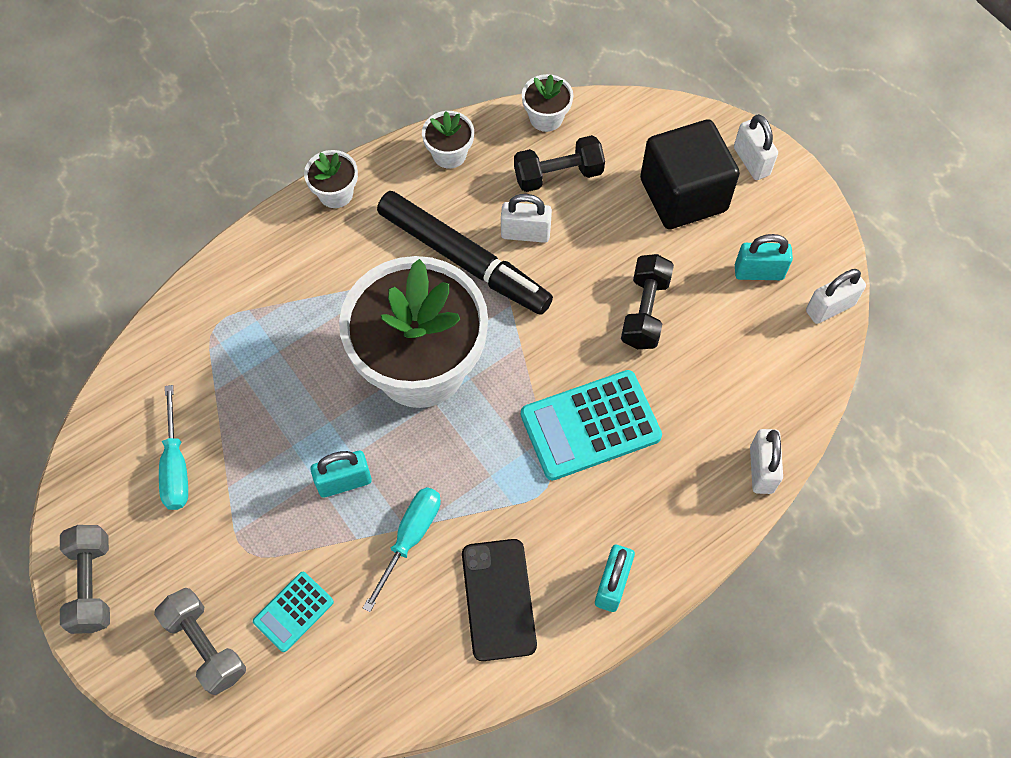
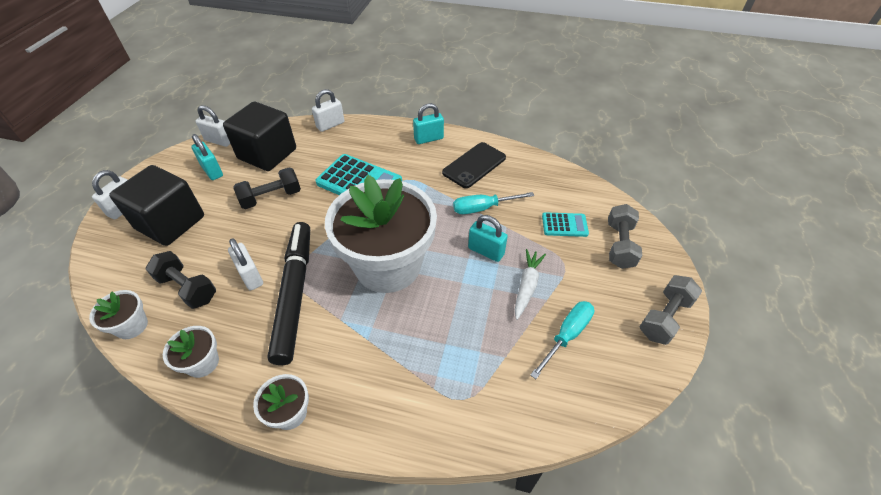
camera: 130 degrees left, 15 degrees down
(261, 482) = (527, 286): none -> white carrot
(748, 351) = (267, 154): none -> black cube

